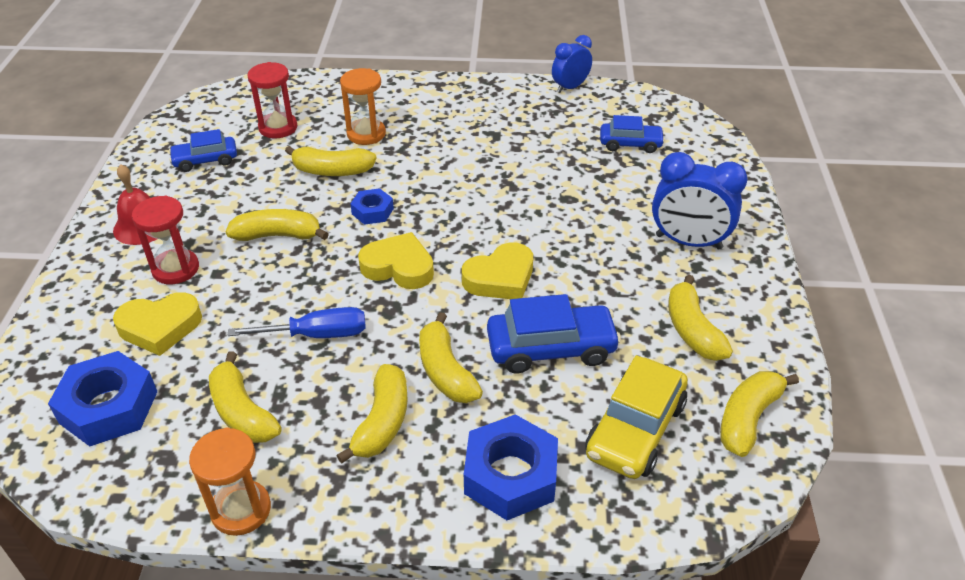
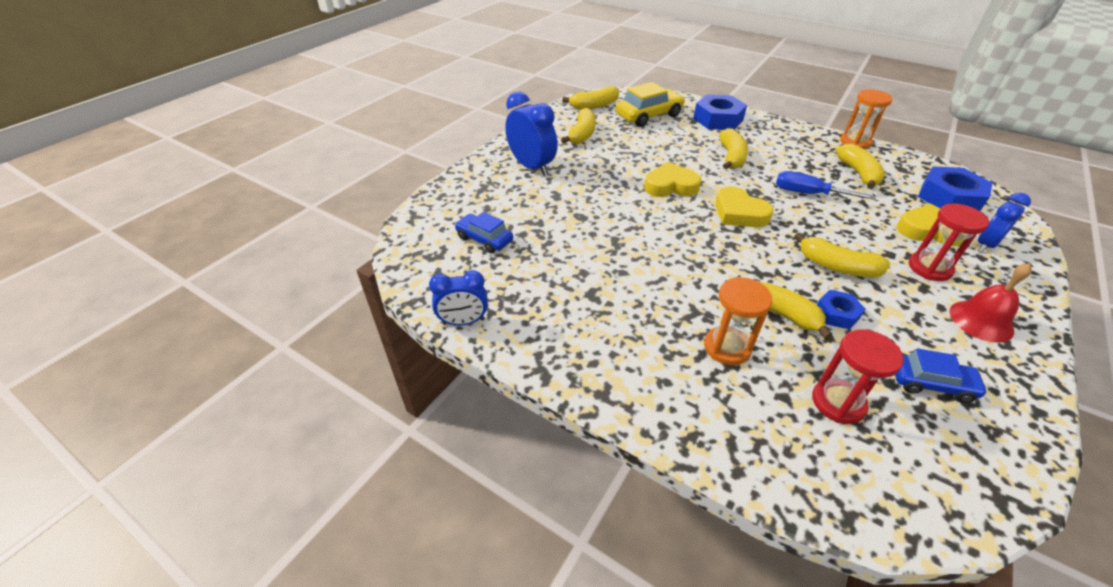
camera: 150 degrees left, 0 degrees up
(93, 329) = (985, 245): none -> blue clock
(372, 211) = (746, 259): blue nut -> blue nut (837, 314)
(382, 422) = (775, 149): yellow banana -> none
(551, 348) = (665, 149): blue car -> none

